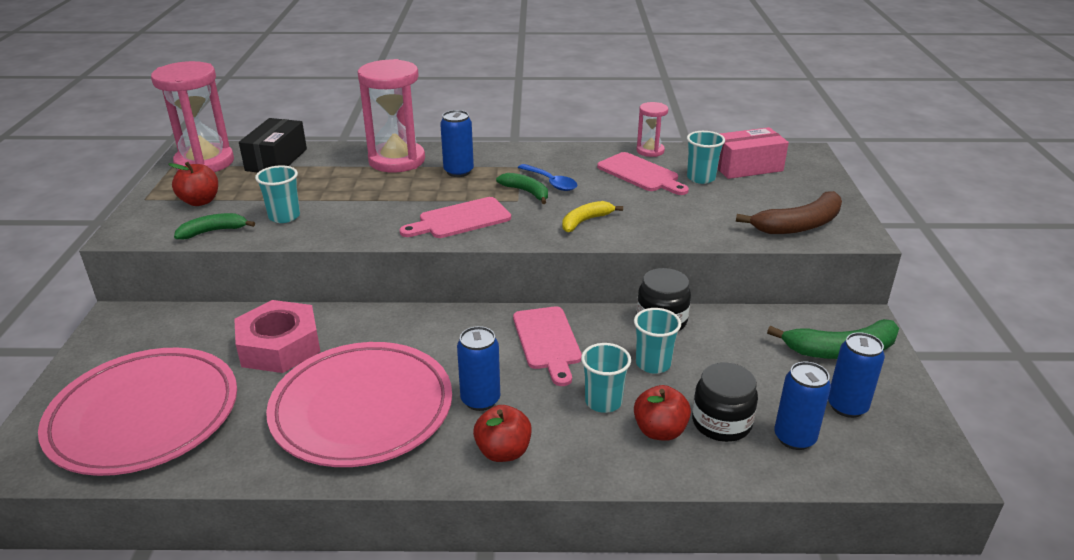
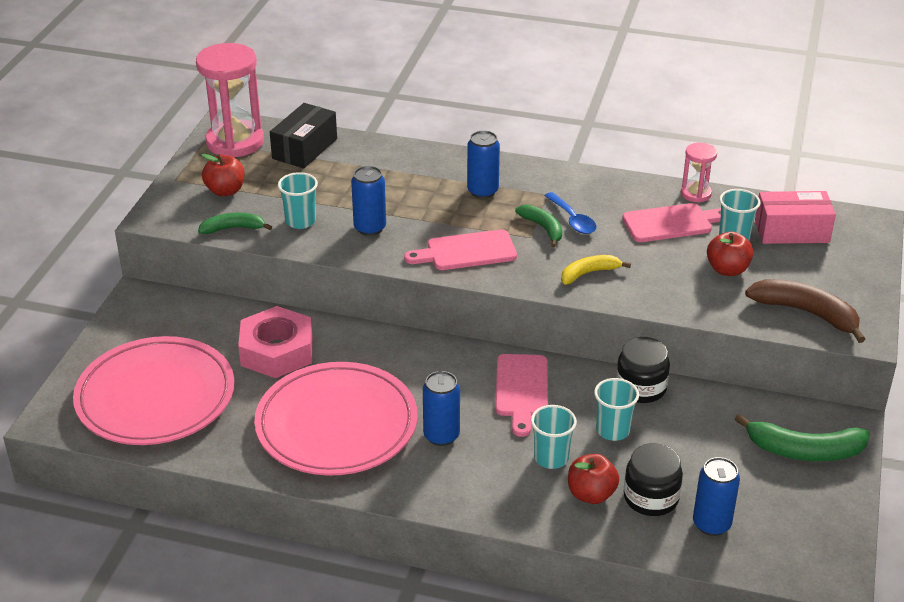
camera: 15 degrees right, 5 degrees up
(397, 160) = (424, 167): pink hourglass -> none
(503, 452) = (446, 486): red apple -> red apple (727, 269)
(640, 174) = (671, 223): pink cutting board -> pink cutting board turned 75 degrees counterclockwise
(798, 225) = (806, 313): brown banana -> brown banana turned 135 degrees counterclockwise
(847, 406) = (778, 505): blue can -> blue can (370, 228)

